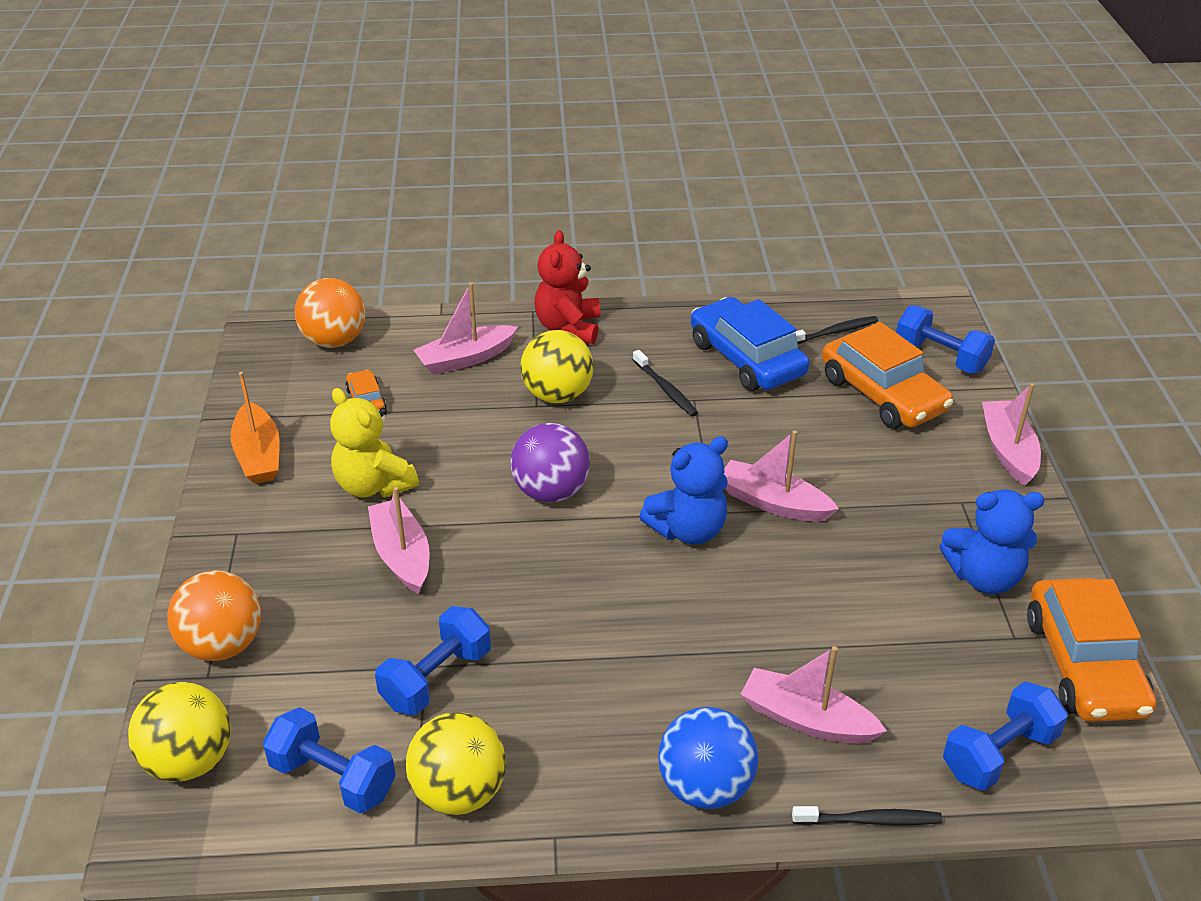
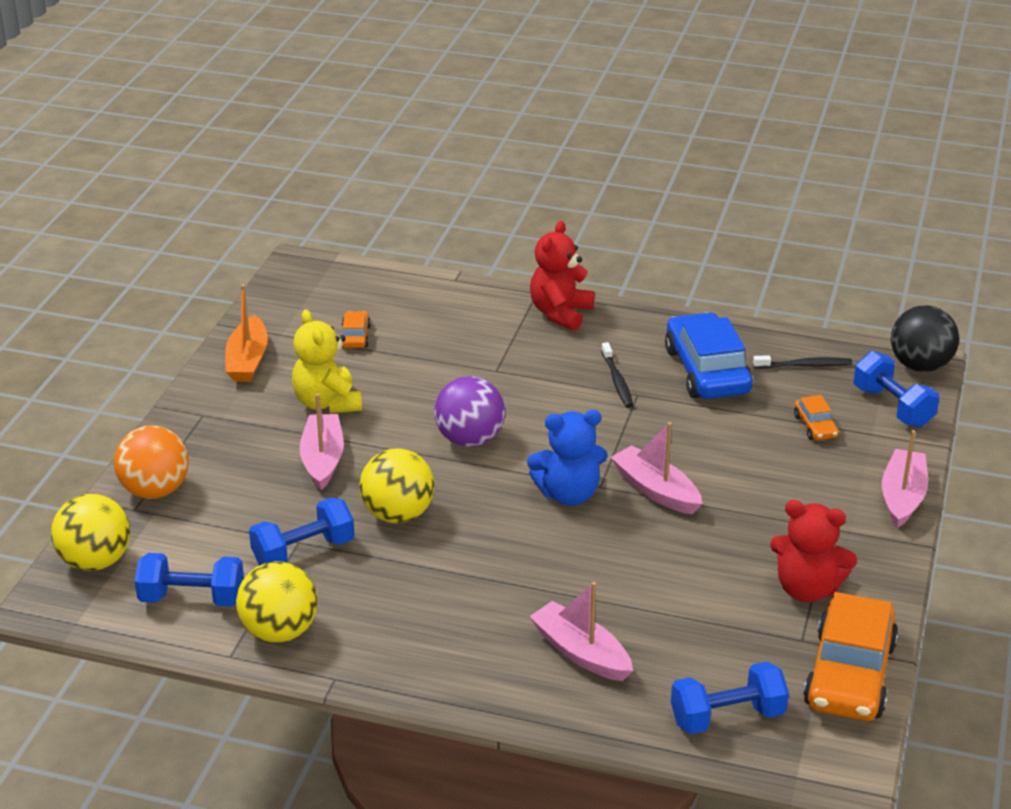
camera: 20 degrees right, 5 degrees down
(333, 778) = (192, 598): blue dumbbell -> blue dumbbell turned 45 degrees counterclockwise
(334, 340) = (353, 284): orange ball -> none
(465, 359) = (456, 320): pink boat -> none
(557, 395) = (519, 366): yellow ball -> yellow ball (398, 514)
(705, 786) = (470, 676): blue ball -> none
(870, 820) = (587, 733): black toothbrush -> none
(883, 394) = (815, 426): orange car -> orange car, size x0.46
(938, 309) = (920, 366): none -> black ball
(984, 577) = (807, 589): blue teddy bear -> red teddy bear

